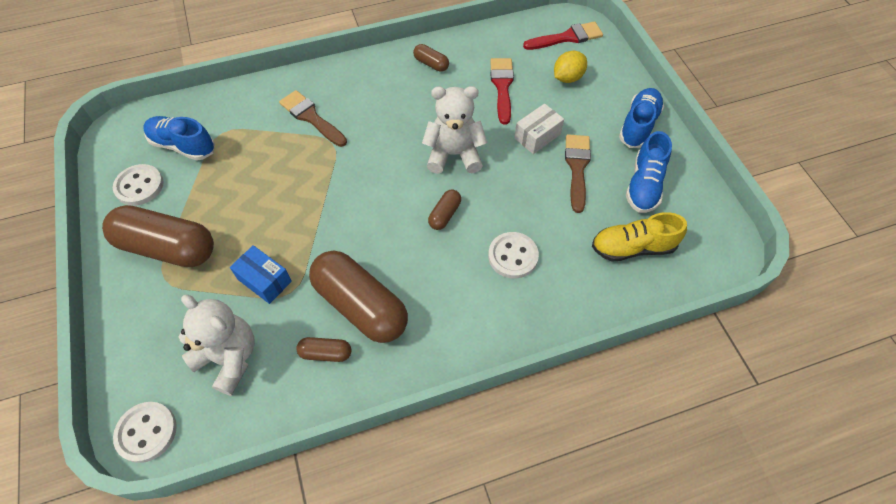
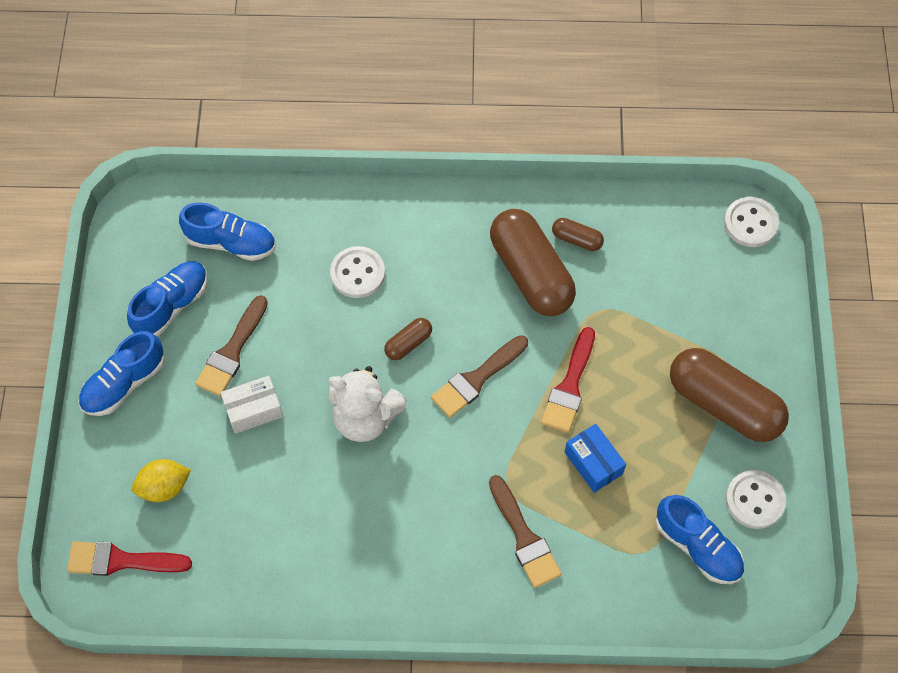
camera: 160 degrees left, 5 degrees up
(229, 358) = (669, 264): white teddy bear -> none
(264, 280) = (623, 331): blue box -> blue box (593, 463)
(379, 205) = (476, 379): none -> brown brush
(431, 64) = (333, 578): brown capsule -> none
(502, 86) = (257, 503): red brush -> red brush (569, 386)
(632, 247) = (231, 242): yellow shoe -> blue shoe

